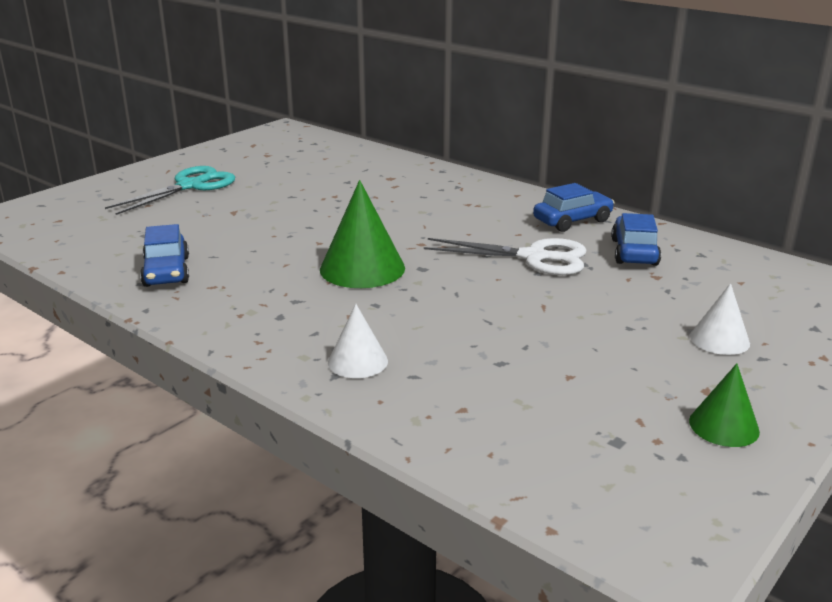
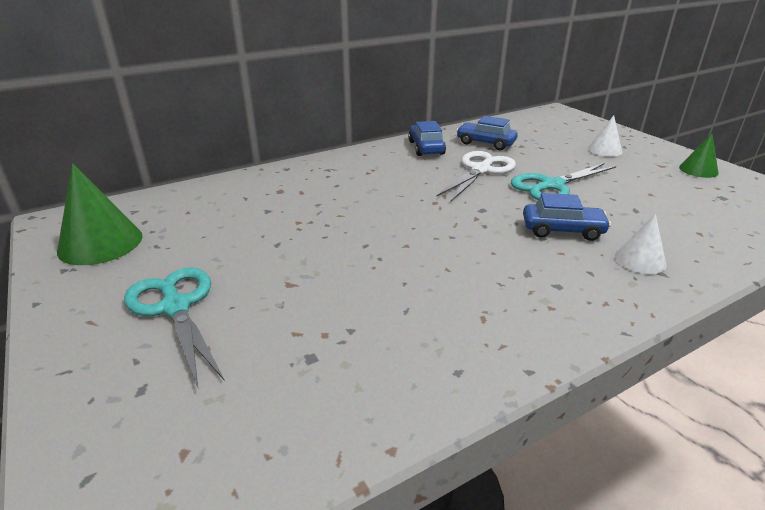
camera: 70 degrees left, 5 degrees up
(166, 271) = (435, 347): blue car -> blue car (562, 230)
(362, 268) = (473, 233): green cone -> green cone (100, 243)
(527, 303) = (552, 185): none -> turquoise scissors

